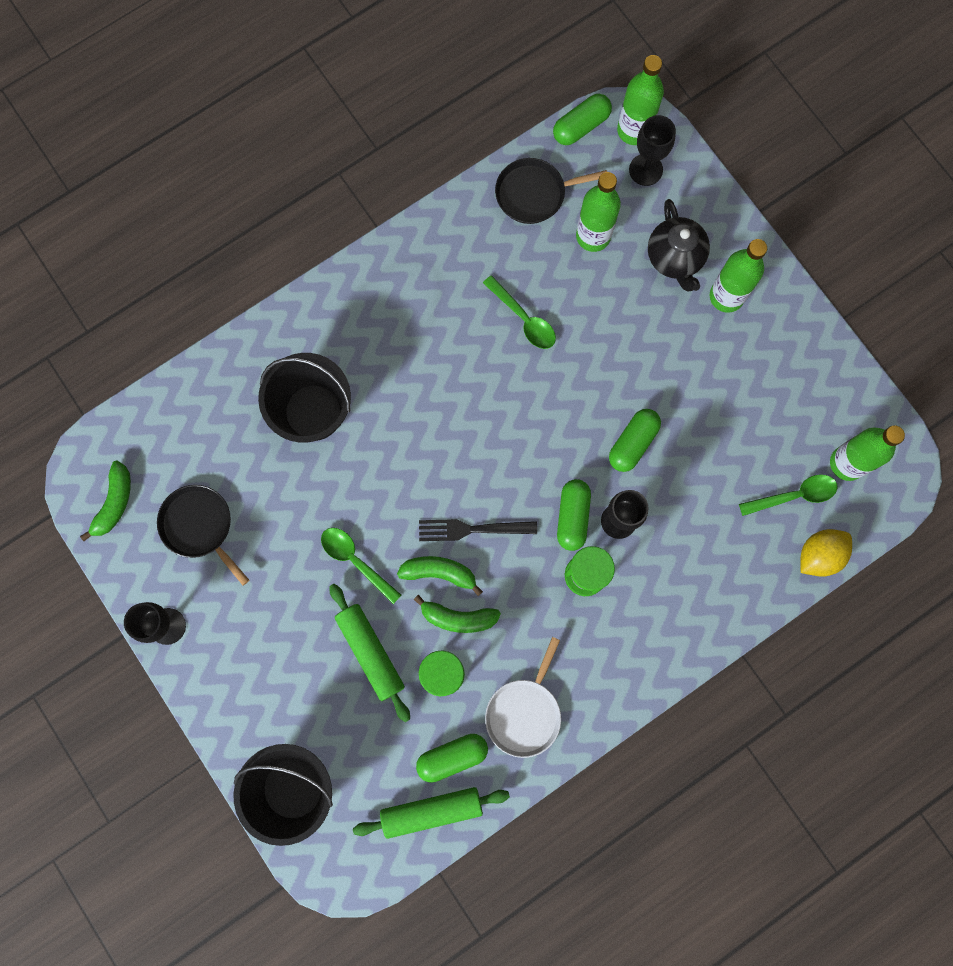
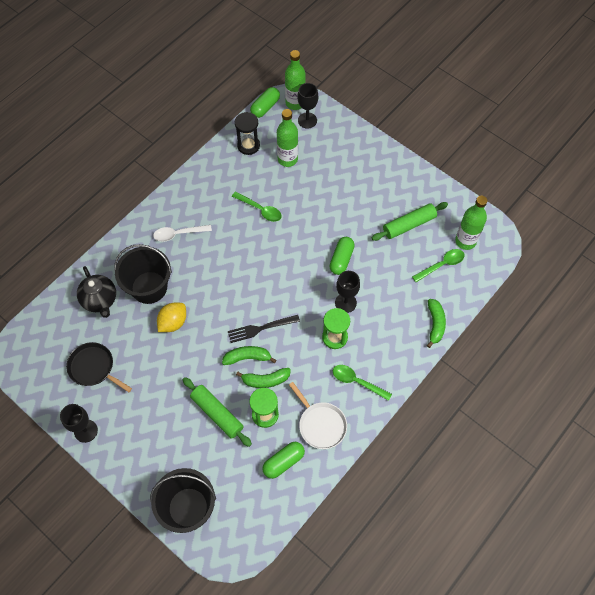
camera: 15 degrees left, 15 degrees down
(114, 503) = (37, 367): green banana -> green banana (435, 324)
(355, 561) = (195, 363): green spoon -> green spoon (357, 381)
(380, 329) = (178, 234): none -> white spoon
(432, 811) = (279, 498): green rolling pin -> green rolling pin (409, 225)
(524, 713) = (321, 424): white pan -> white pan turned 45 degrees counterclockwise
(534, 194) = (248, 145): black pan -> black hourglass
(572, 517) = (318, 307): green capsule -> none
(675, 258) = (336, 160): black teapot -> black teapot (100, 300)
(726, 296) = (371, 172): green bottle -> none
(819, 555) = (466, 293): yellow lemon -> yellow lemon (173, 322)

